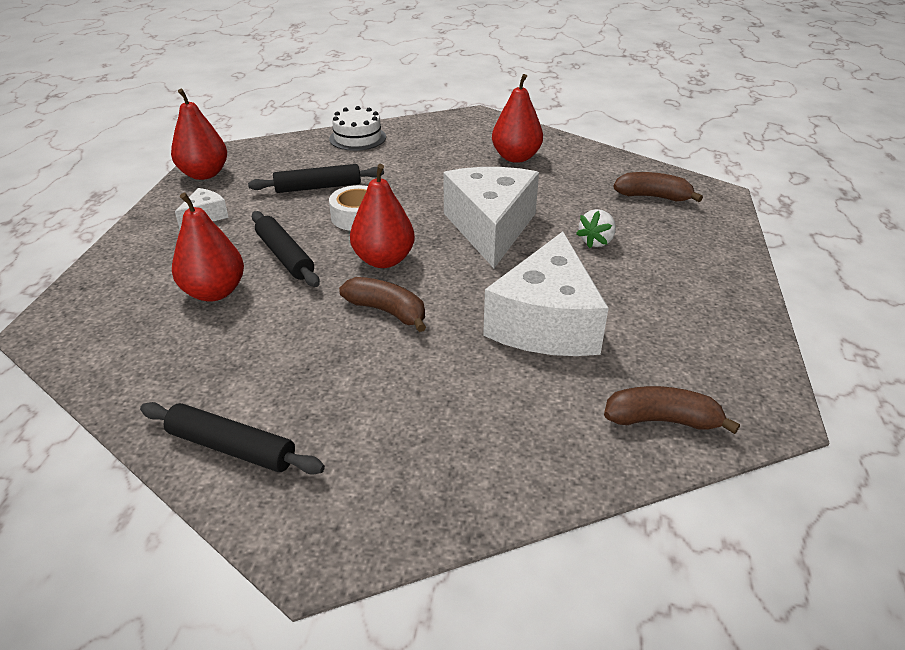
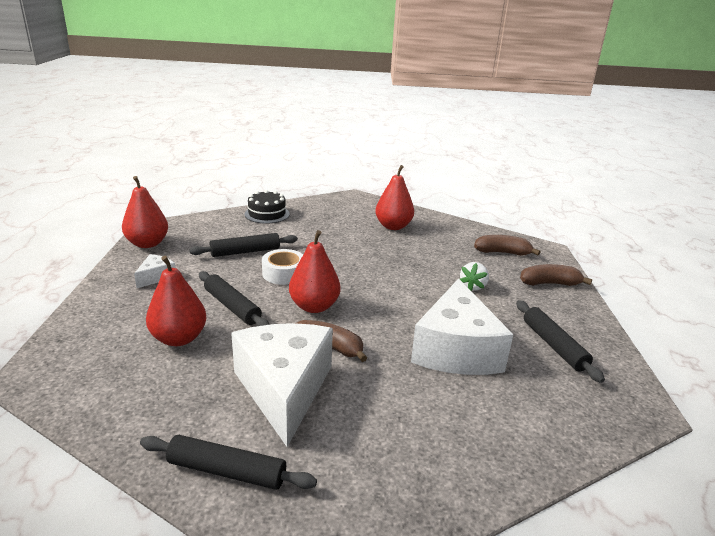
camera: 10 degrees left, 10 degrees down
(357, 138) = (267, 214): white cake -> black cake
(490, 228) = (390, 279): white cheese -> white cheese (284, 389)
(662, 420) = (568, 421): brown banana -> brown banana (549, 283)
(679, 324) = (554, 345): none -> black rolling pin

